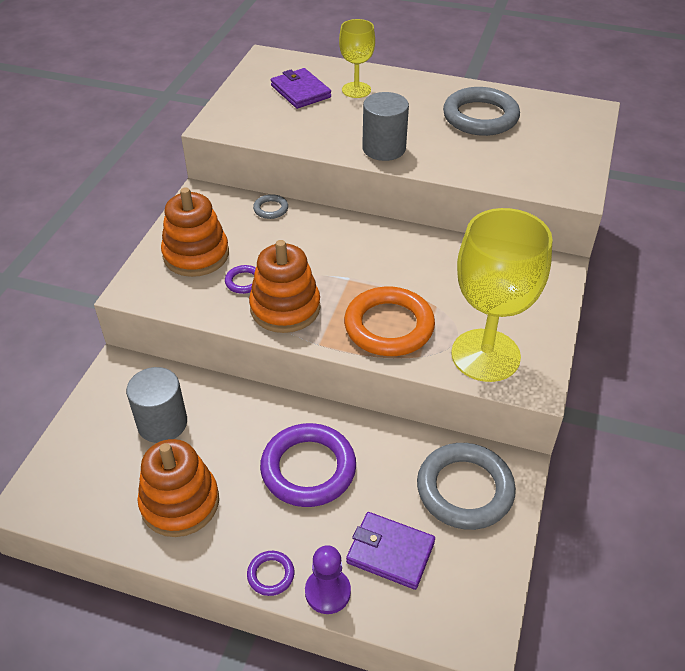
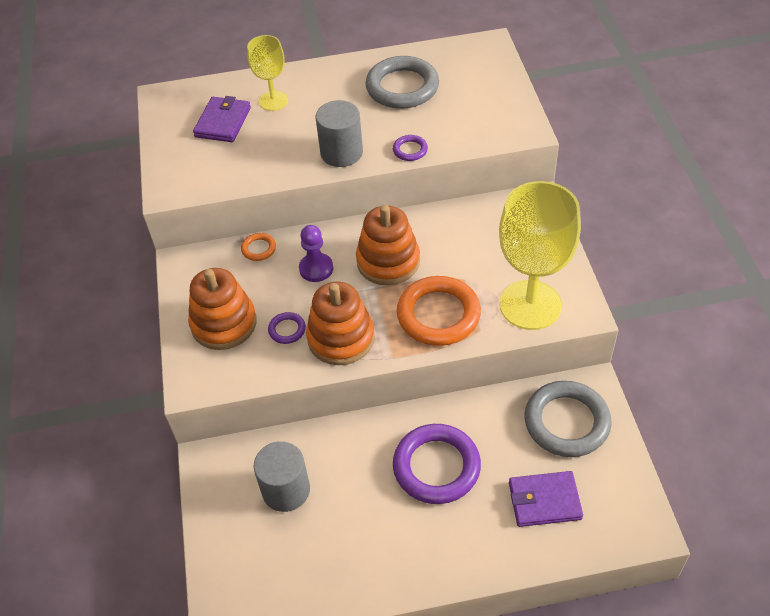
camera: 25 degrees left, 5 degrees up
(180, 502) = (352, 549): orange stacking toy -> orange stacking toy (388, 261)
(270, 575) = (467, 567): purple ring -> purple ring (410, 150)
(271, 209) = (259, 249): grey ring -> orange ring
(300, 91) = (223, 122): purple wallet -> purple wallet turned 75 degrees clockwise
(327, 592) = (519, 556): purple pawn -> purple pawn (316, 268)

